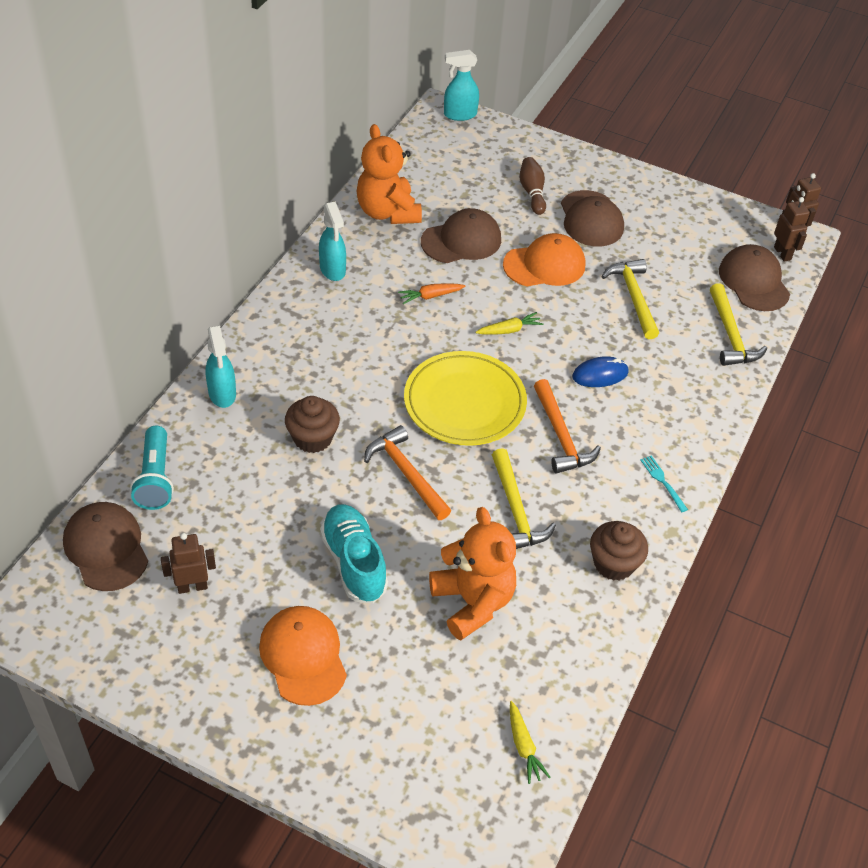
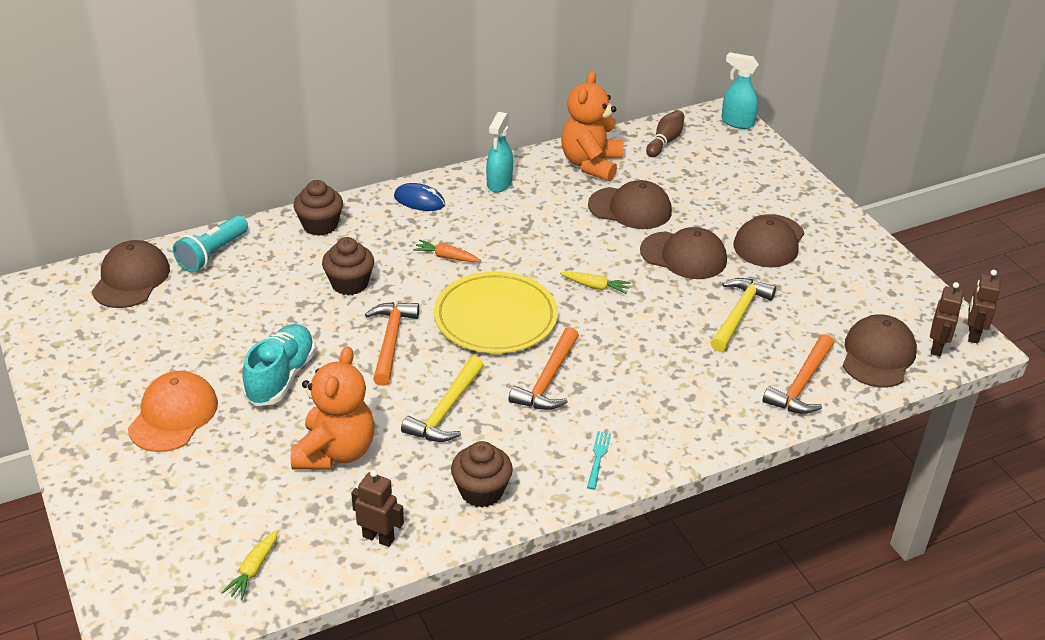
camera: 40 degrees right, 10 degrees down
(192, 586) = (155, 331): brown robot -> brown robot (378, 537)
(222, 394) = (320, 225): turquoise spray bottle -> brown cupcake
(430, 296) = (556, 234): orange carrot -> orange carrot (446, 257)
(532, 192) = (736, 201): brown bowling pin -> brown bowling pin (665, 141)
(544, 265) = (683, 255): orange cap -> brown cap
(600, 374) = (637, 354): blue mouse -> blue mouse (419, 201)
(730, 335) = (801, 384): yellow hammer -> orange hammer

